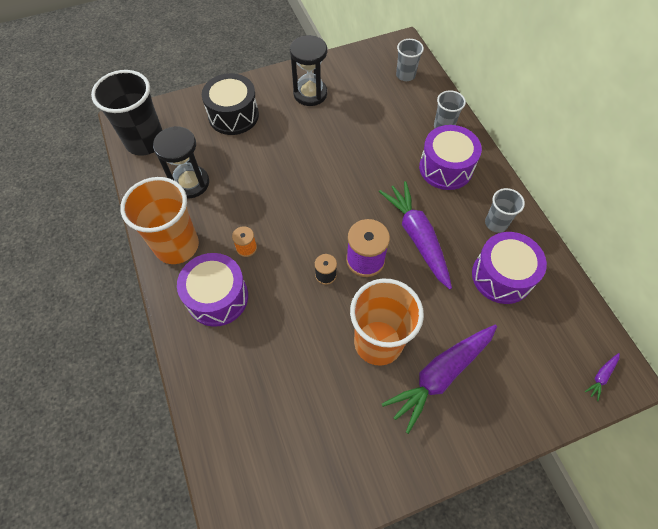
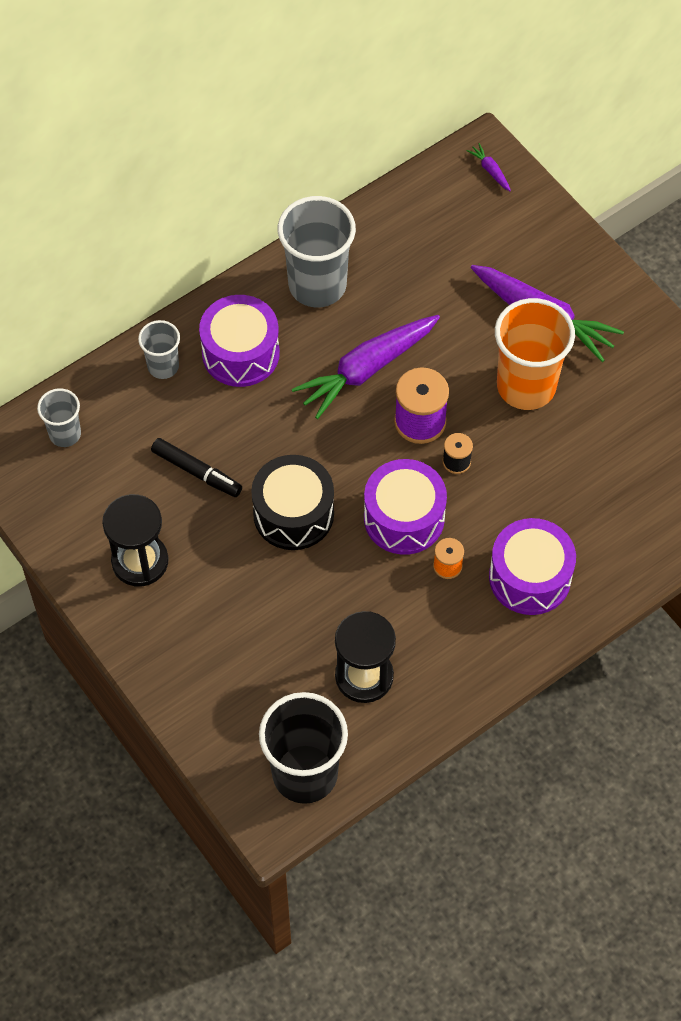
camera: 105 degrees left, 0 degrees up
(177, 246) = (472, 654): orange cup -> none
(233, 115) = (216, 661): black drum -> black drum (293, 513)
(361, 129) = (197, 472): none -> black marker
(496, 223) = (317, 285): grey cup -> grey cup, size x1.88
(502, 276) = (394, 272): purple drum -> purple drum (404, 518)
(601, 376) = (490, 170): purple carrot -> purple carrot turned 150 degrees counterclockwise

